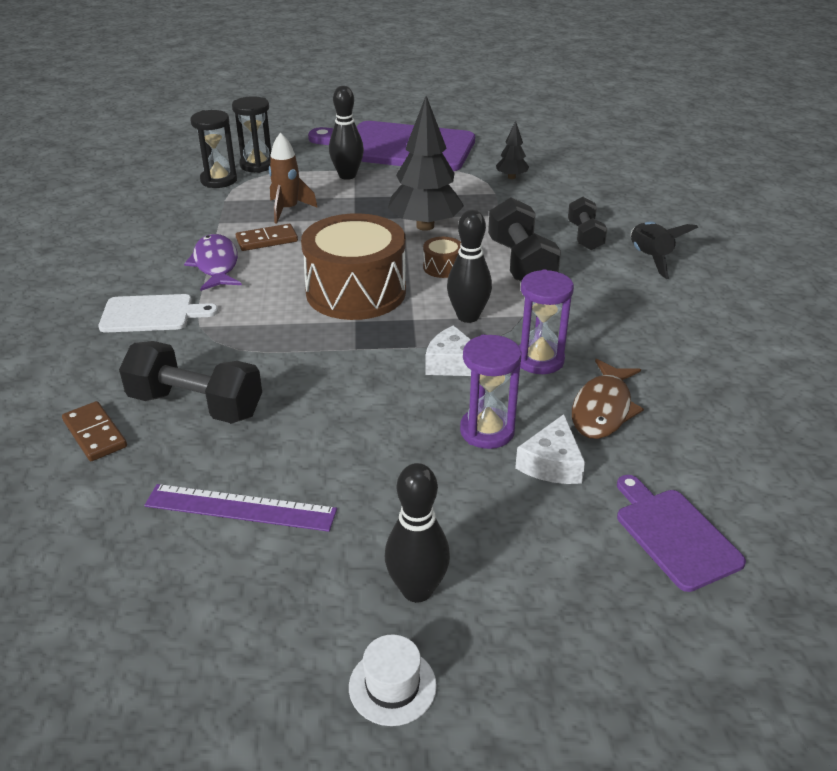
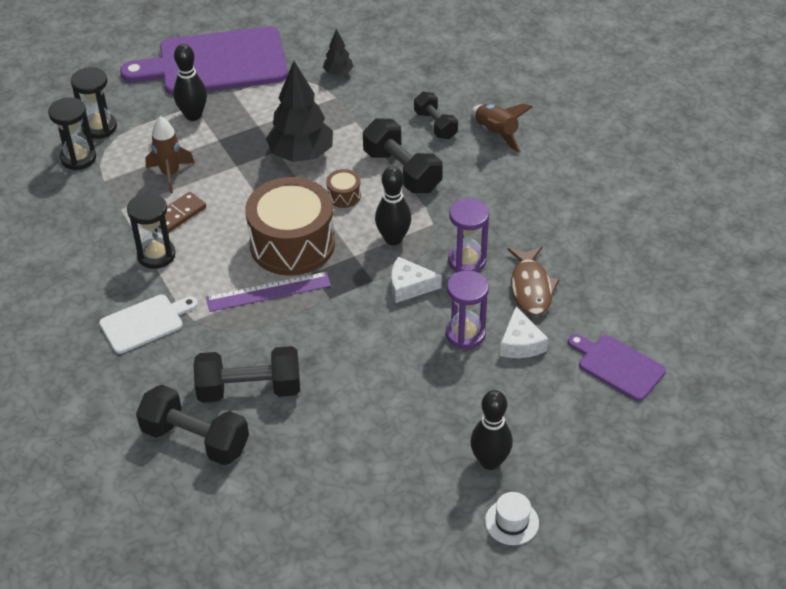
camera: 25 degrees left, 10 degrees up
(95, 434) = (195, 439): brown domino -> black dumbbell
(216, 264) = (156, 255): purple fish -> black hourglass
(241, 507) = (343, 452): purple ruler -> purple ruler (268, 291)
(650, 258) = (496, 133): black rocket -> brown rocket

